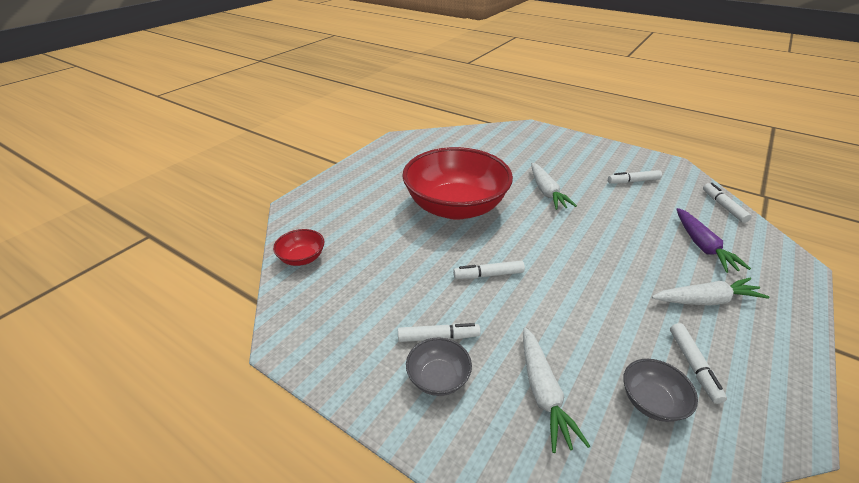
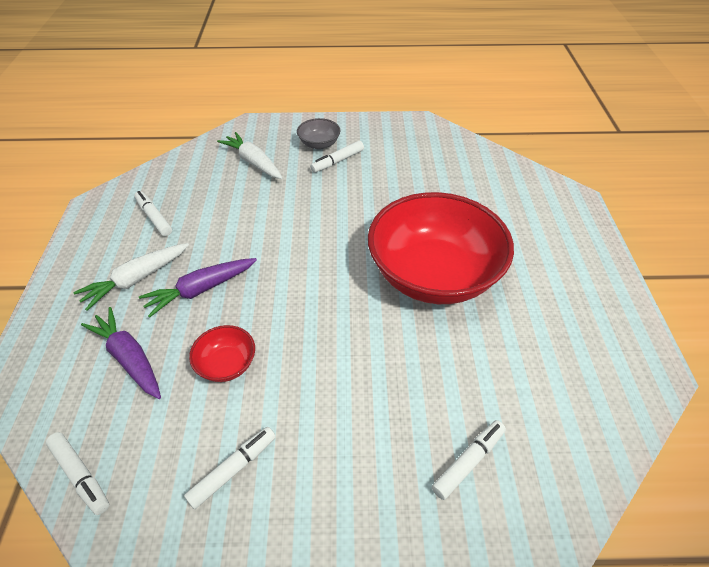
camera: 145 degrees right, 10 degrees up
(302, 258) = (490, 163): red bowl -> red bowl (226, 364)
(488, 275) = (338, 216): white marker -> white marker (468, 462)
(546, 192) = (351, 361): white carrot -> none
(642, 267) = (200, 290): none -> purple carrot
(651, 401) = (184, 185): grey bowl -> none

